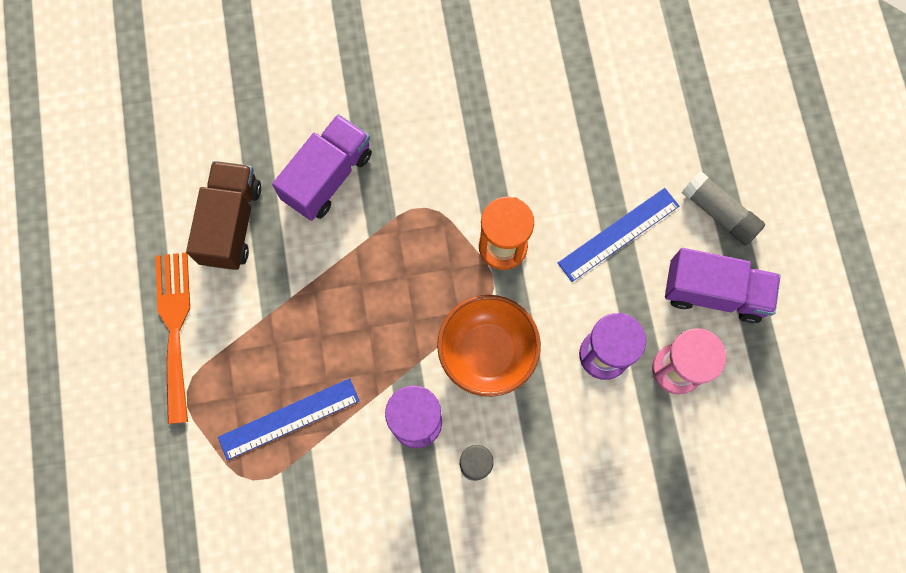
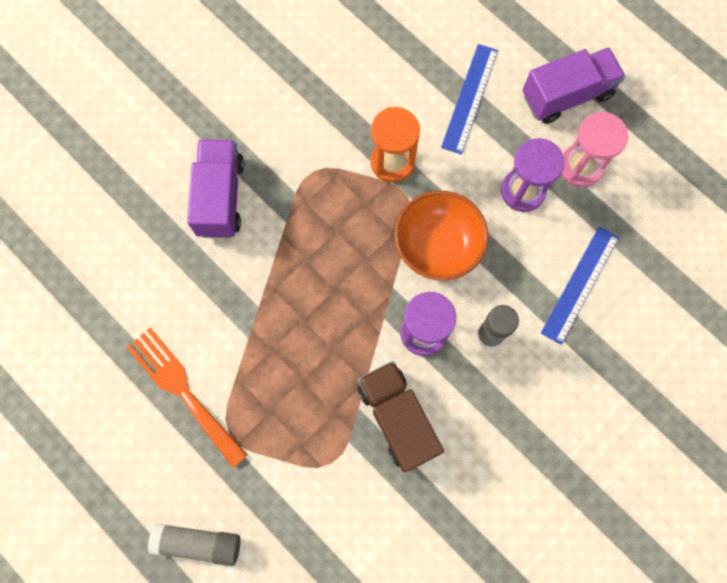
camera: 35 degrees left, 0 degrees up
(231, 223) = (169, 282): brown truck -> brown truck (397, 418)
(289, 419) = (325, 397): blue ruler -> blue ruler (580, 284)
(719, 213) = (529, 37): grey glue stick -> grey glue stick (198, 543)

